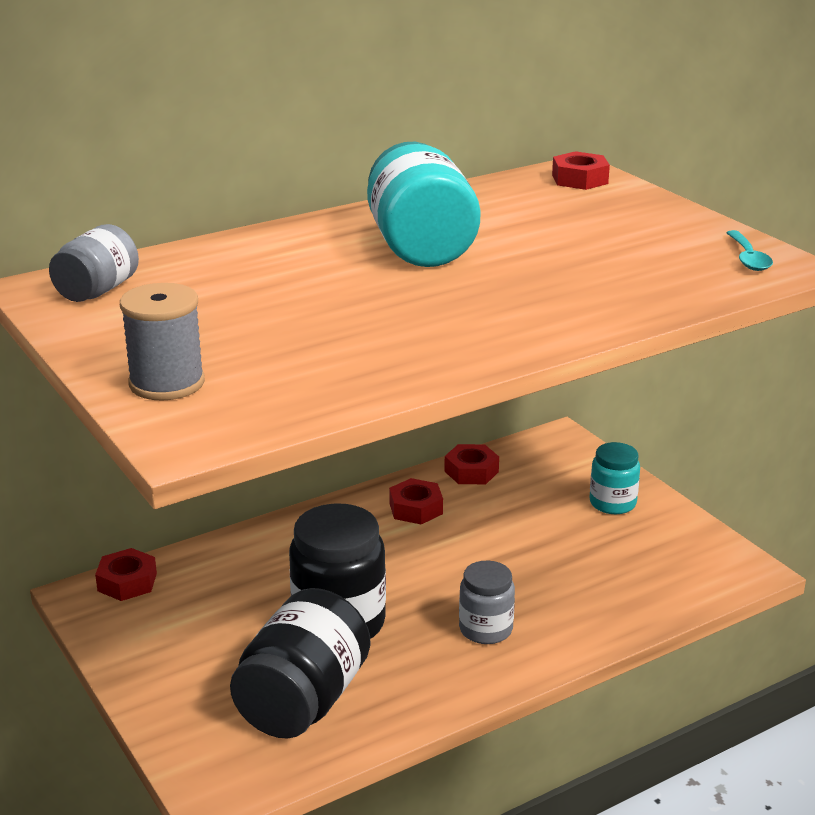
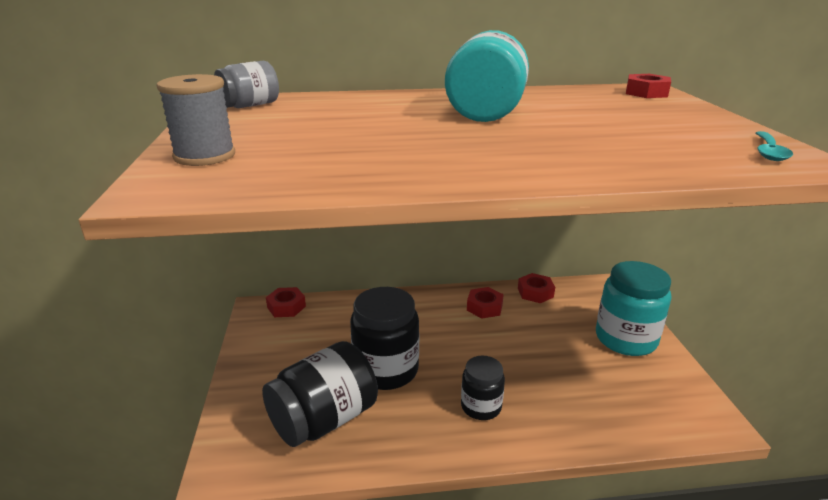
camera: 25 degrees right, 0 degrees up
(485, 629) = (481, 406): grey jar -> black jar
(612, 503) = (625, 339): turquoise jar -> turquoise jar, size x1.73

